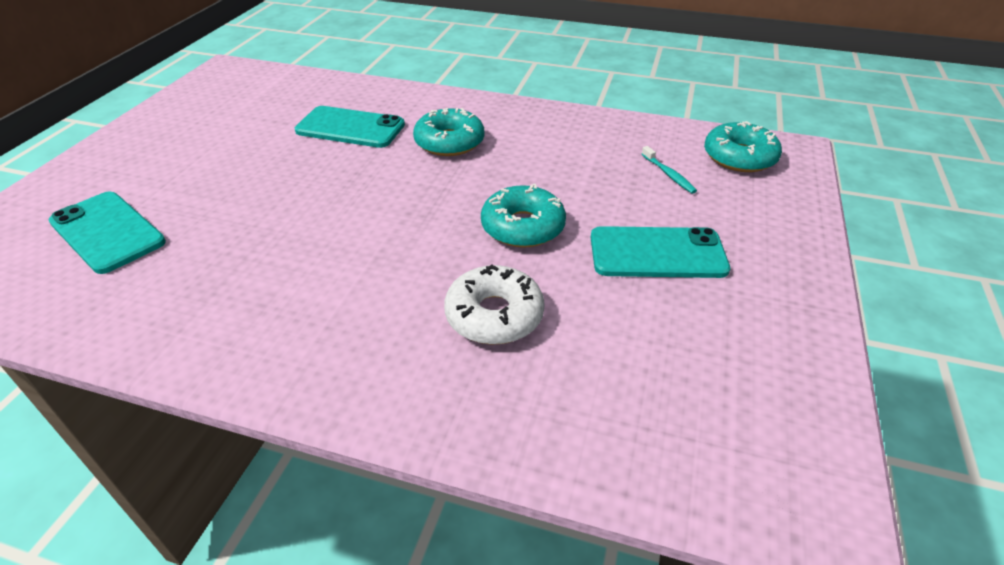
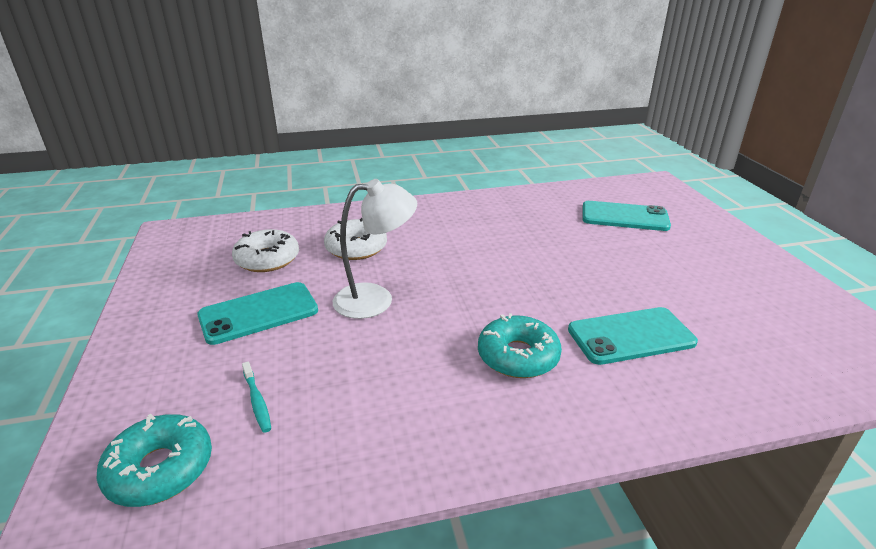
camera: 150 degrees right, 10 degrees down
(523, 227) = (376, 299): turquoise donut -> white lamp
(632, 342) = (267, 259): none -> white donut
(668, 174) = (257, 401): turquoise toothbrush -> turquoise toothbrush turned 150 degrees counterclockwise

